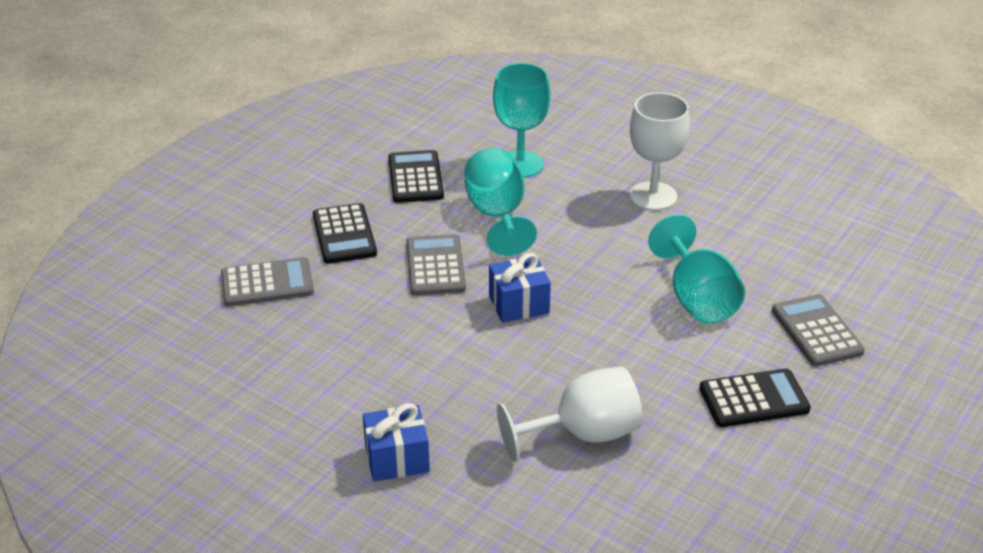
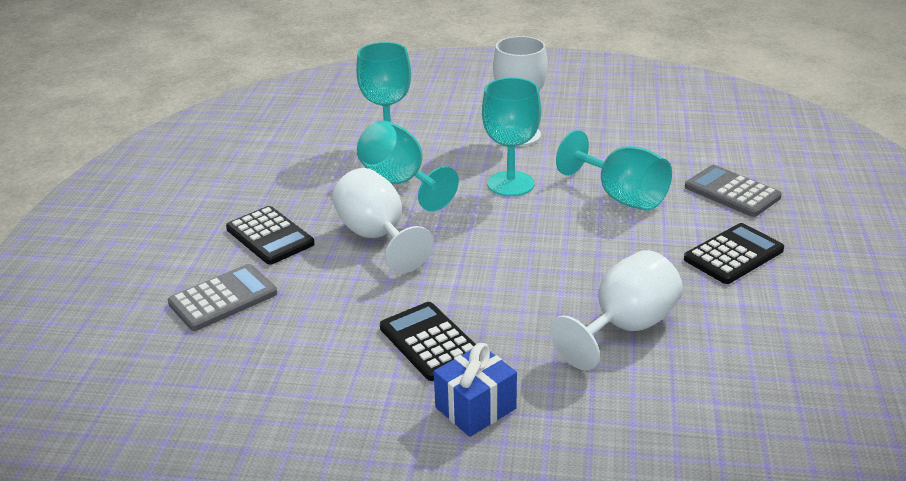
camera: 25 degrees left, 5 degrees down
(415, 178) = (302, 175): black calculator -> black calculator (430, 342)
(435, 266) = (377, 237): grey calculator -> white goblet
(519, 304) = (478, 244): blue gift -> none
(600, 249) = (510, 184): none -> turquoise goblet

